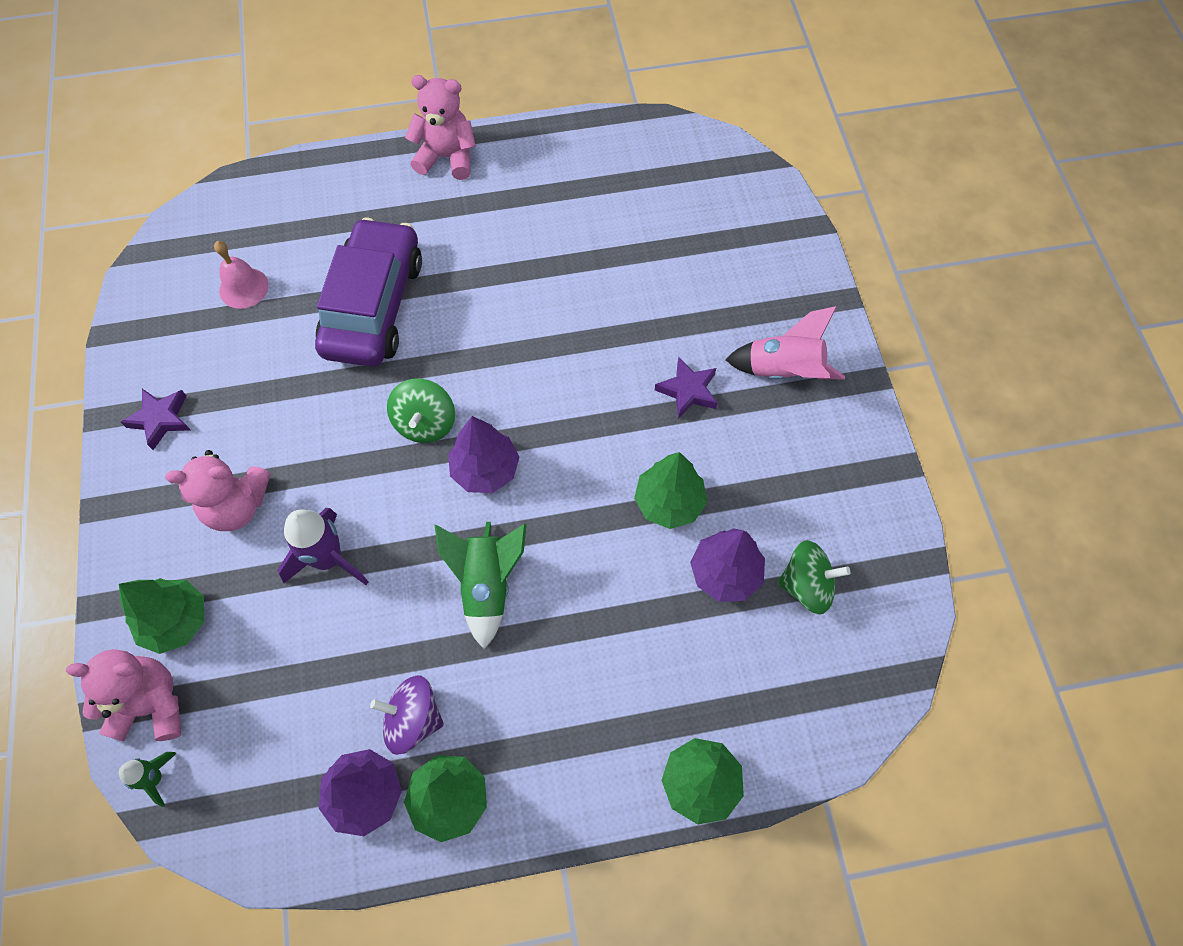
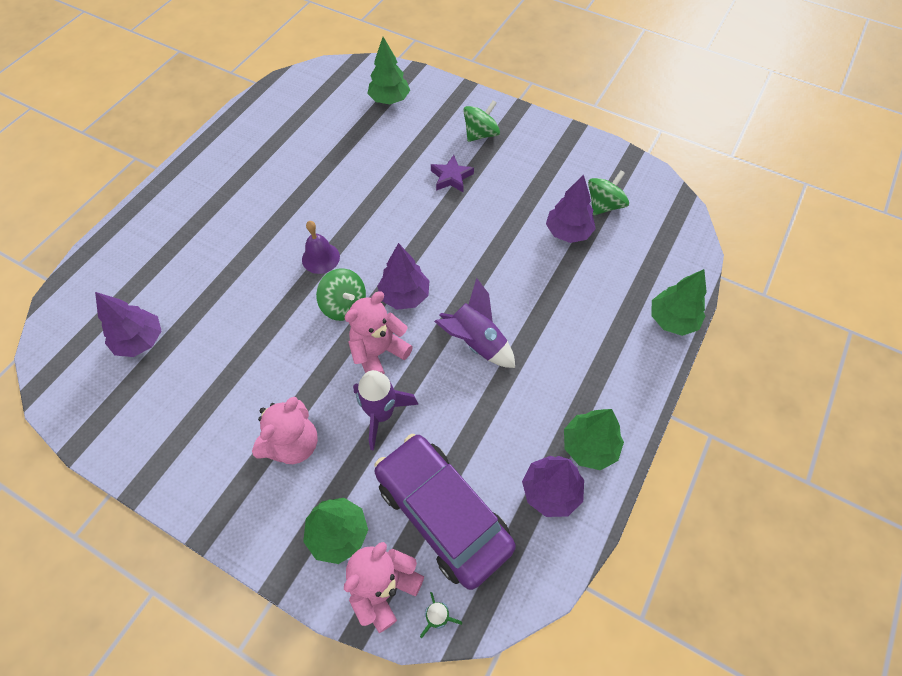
camera: 50 degrees left, 5 degrees down
(160, 419) = (181, 452): purple star -> none
(243, 288) = (140, 341): pink bell -> purple tree
(373, 305) = (237, 280): purple car -> purple car (443, 513)
(413, 719) = (525, 434): purple spinning top -> none
(447, 157) = (182, 180): pink teddy bear -> pink teddy bear (378, 352)
(463, 354) = (320, 258): none -> purple bell
(486, 585) = (476, 342): green rocket -> purple rocket
(669, 502) = (507, 228): green tree -> green tree (389, 100)
(783, 371) = (480, 134): pink rocket -> green spinning top

